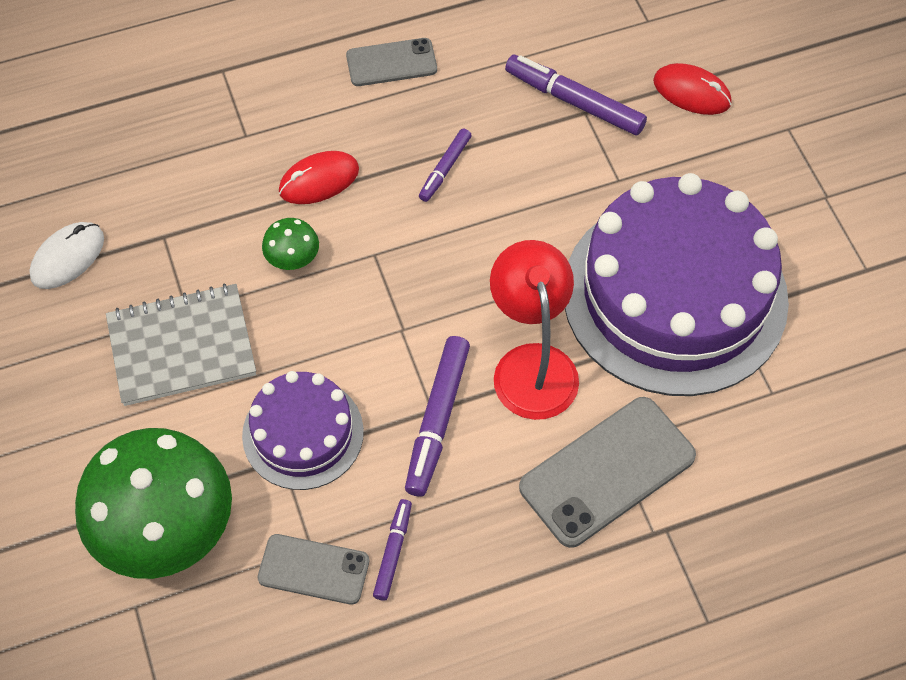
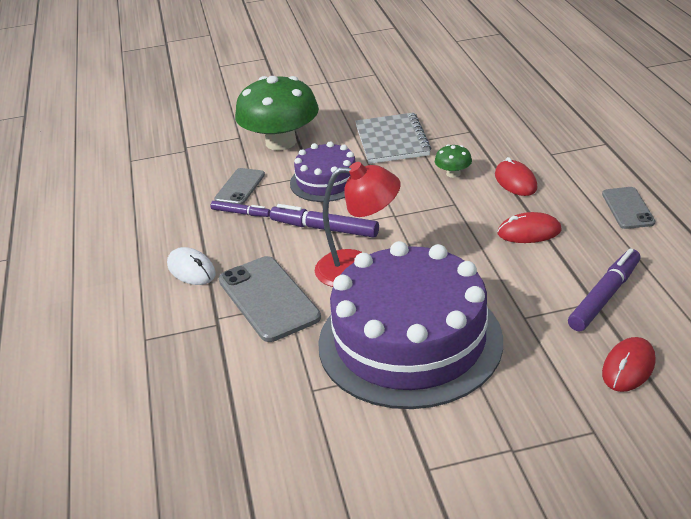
camera: 100 degrees right, 25 degrees down
(67, 257) = (456, 104): white mouse -> white mouse (191, 269)
(445, 169) = (529, 232): purple marker -> red mouse

